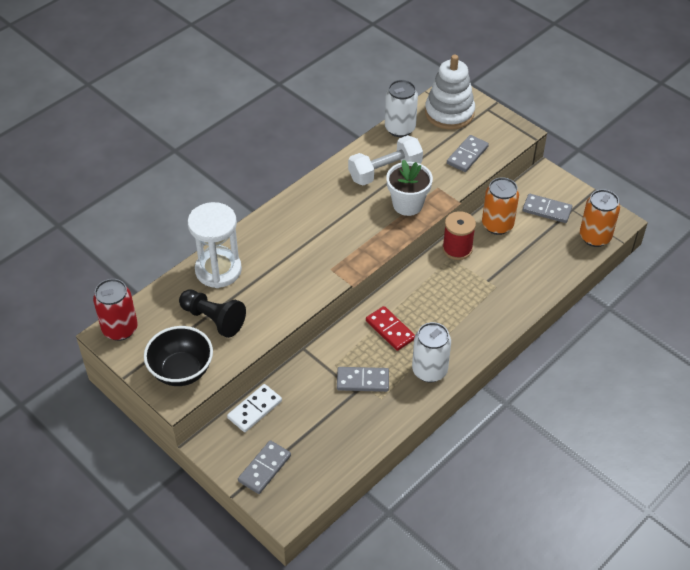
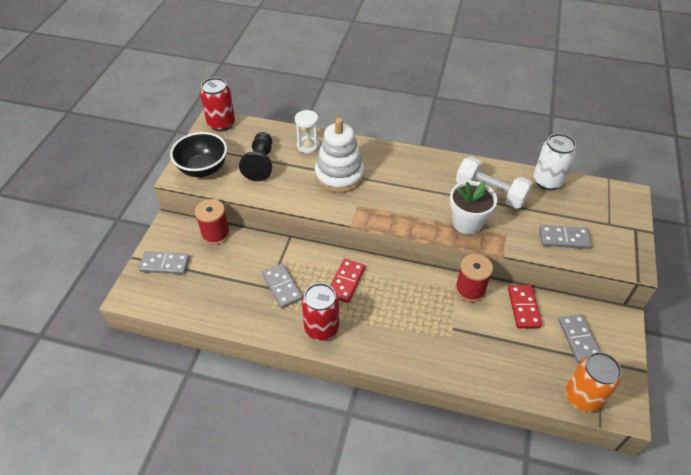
camera: 60 degrees right, 0 degrees up
(218, 270) = (308, 146): white hourglass -> white hourglass, size x0.58
(254, 409) = (215, 234): white domino -> red spool
(429, 370) = (321, 328): white can -> red can
(449, 113) = (600, 205): white stacking toy -> white stacking toy (339, 175)
(497, 225) = (523, 307): orange can -> red domino

